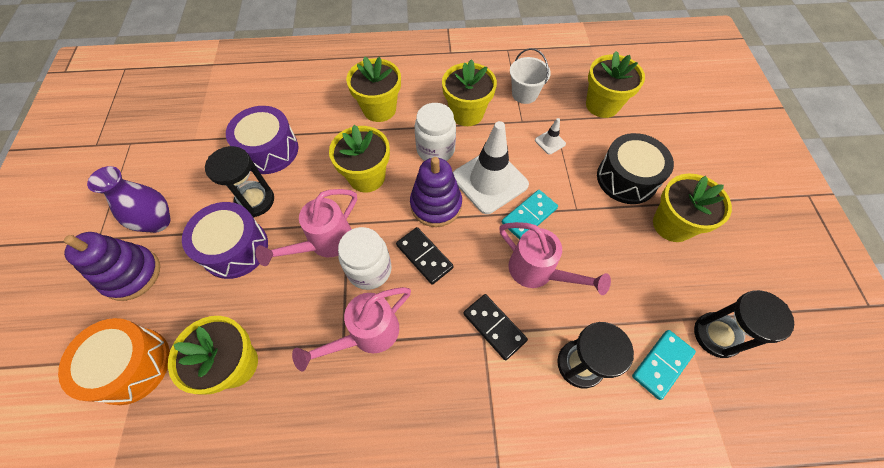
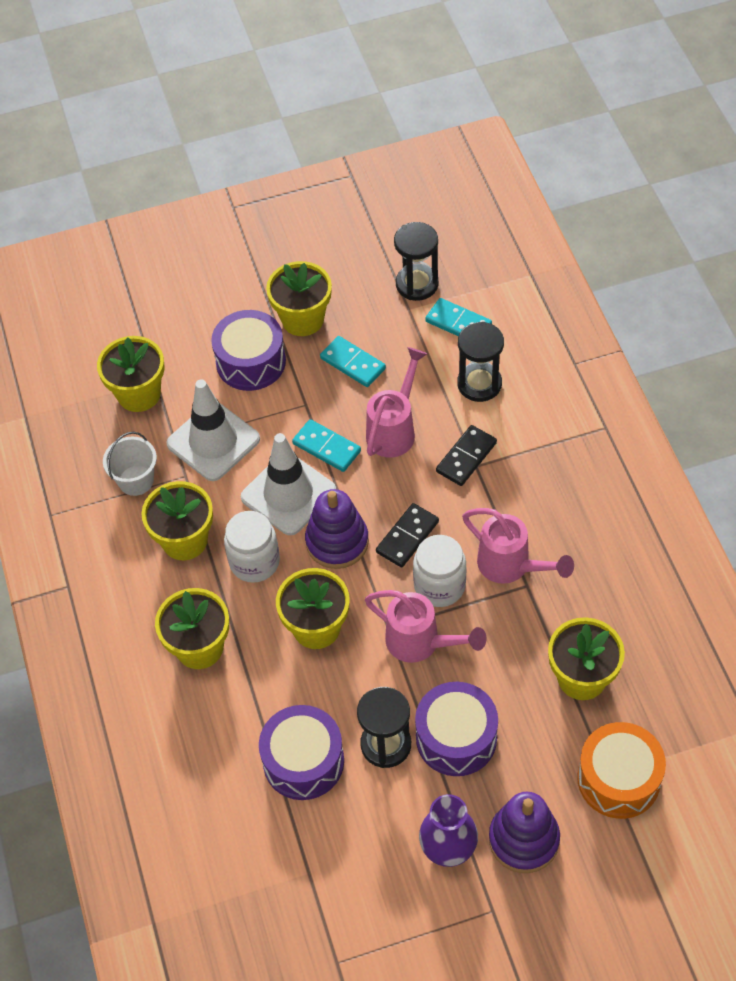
camera: 100 degrees left, 5 degrees down
(550, 142) = (213, 441): white traffic cone -> white traffic cone, size x2.37
(617, 254) = (353, 363): none -> turquoise domino
(626, 178) = (251, 362): black drum -> purple drum

